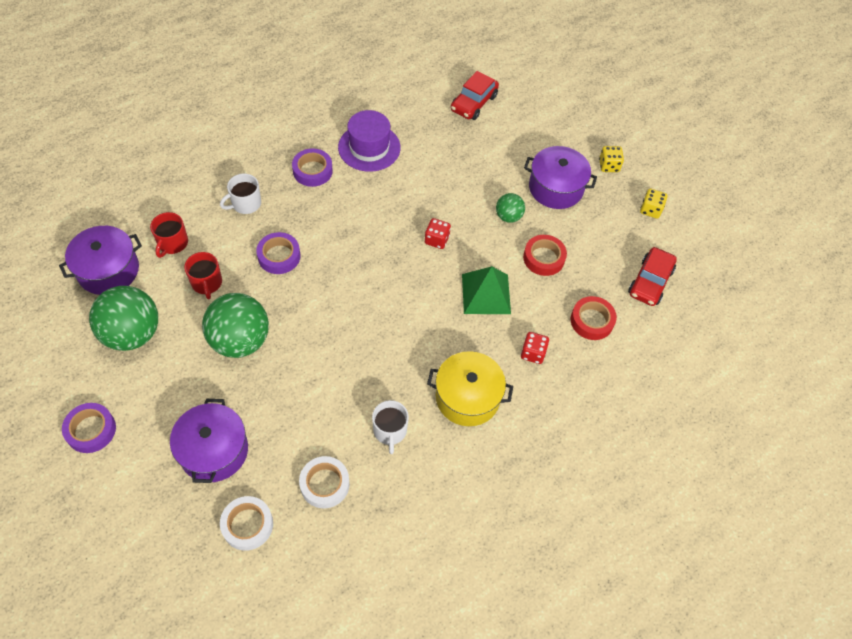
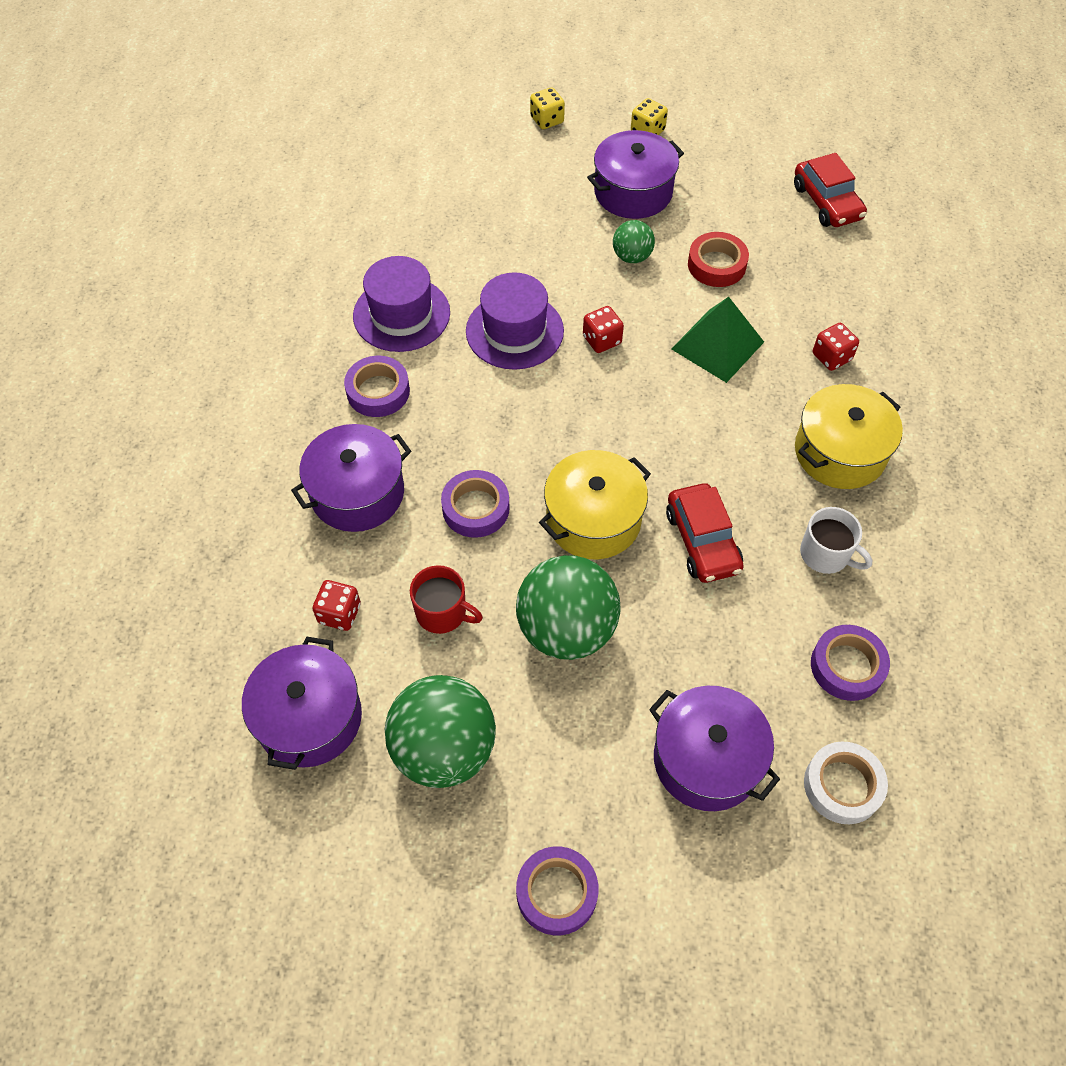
camera: 45 degrees left, 0 degrees up
(172, 243) = (339, 613): red mug -> red dice
(245, 204) = (357, 493): white mug -> purple pot
(317, 310) = (593, 519): none -> yellow pot
(325, 484) = (847, 666): white tape -> purple tape
(405, 199) = (514, 331): none -> purple hat
(473, 103) = (440, 179): red car -> red car (702, 541)
(592, 321) = (833, 281): red tape -> none
(650, 210) = (737, 139): yellow dice -> yellow dice (547, 120)

